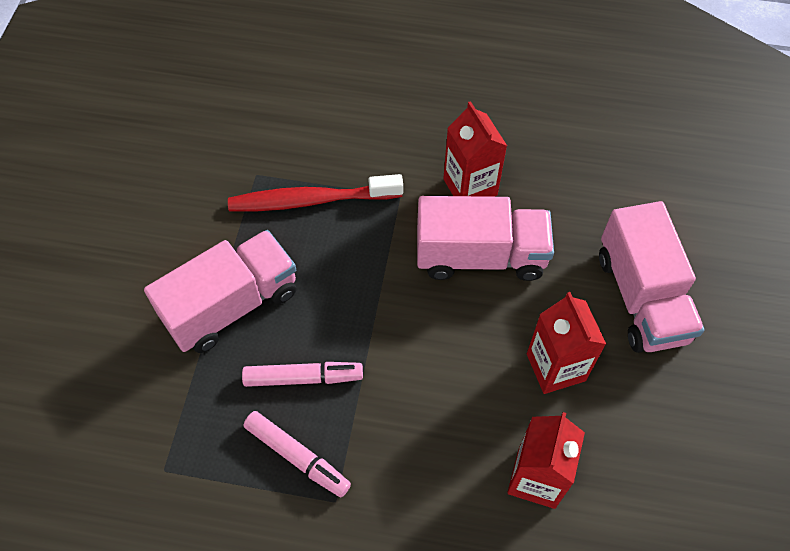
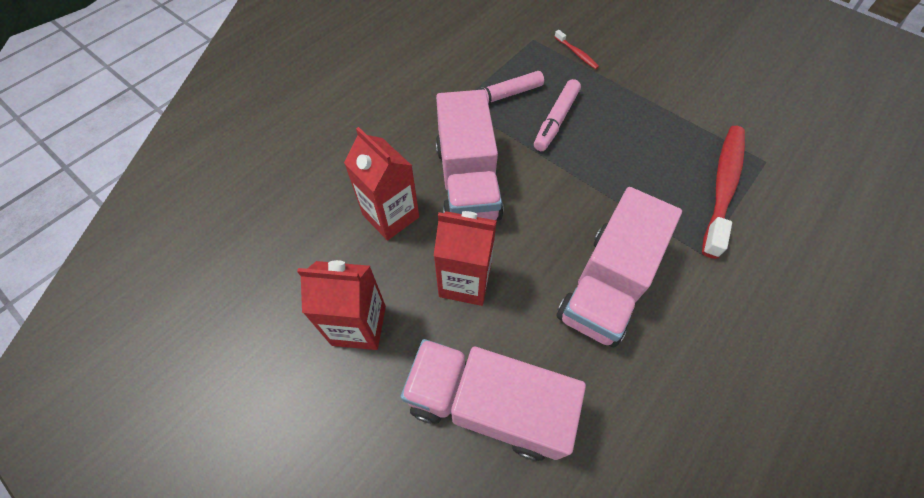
camera: 120 degrees right, 0 degrees up
(170, 403) = (576, 54): none -> red toothbrush
(231, 305) = (638, 104): pink truck -> pink truck (467, 181)
(470, 187) = (693, 320): red carton -> red carton (359, 325)

